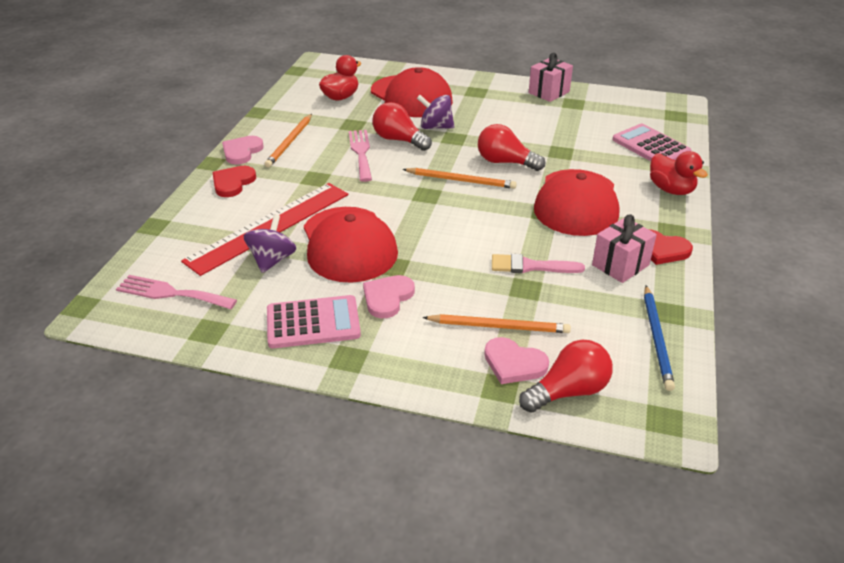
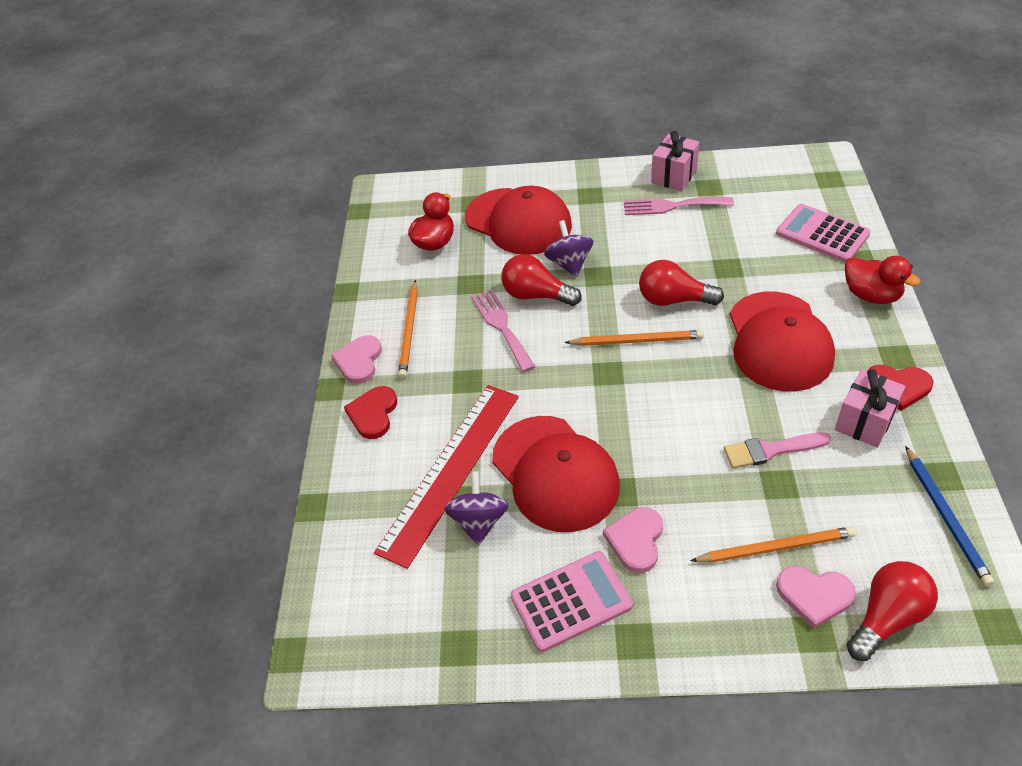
camera: 10 degrees left, 10 degrees up
(171, 293) = (387, 604): pink fork -> pink fork (672, 206)
(435, 127) = (569, 263): purple spinning top -> purple spinning top turned 75 degrees clockwise

